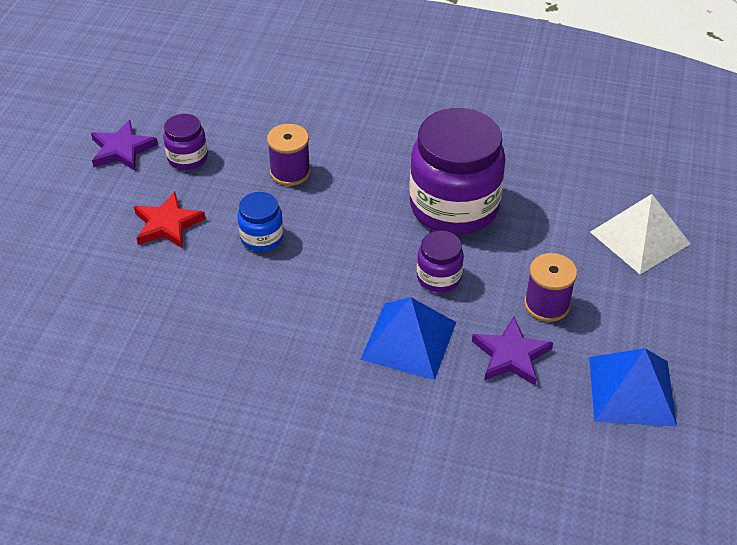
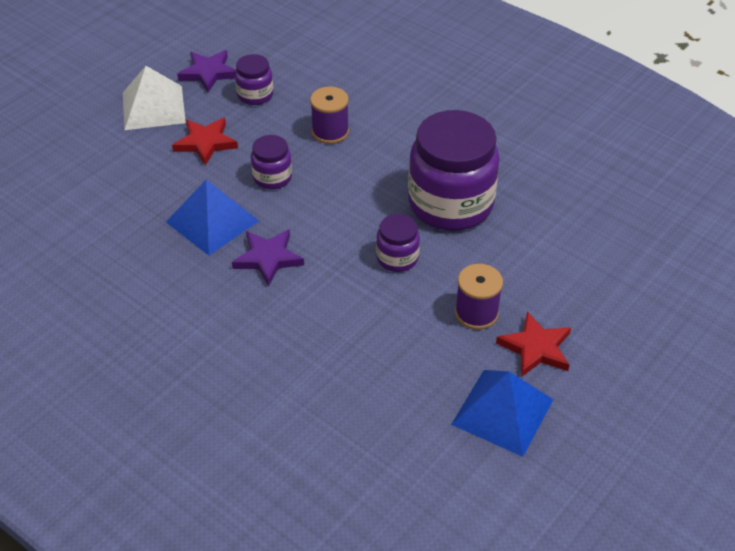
camera: 25 degrees right, 0 degrees up
(262, 238) = (272, 177): blue jar -> purple jar
(409, 340) = (337, 300): blue pyramid -> blue pyramid (212, 221)
(511, 355) = (415, 343): purple star -> purple star (268, 258)
(621, 318) = (536, 348): none -> red star
(640, 237) = (603, 285): white pyramid -> white pyramid (153, 107)

